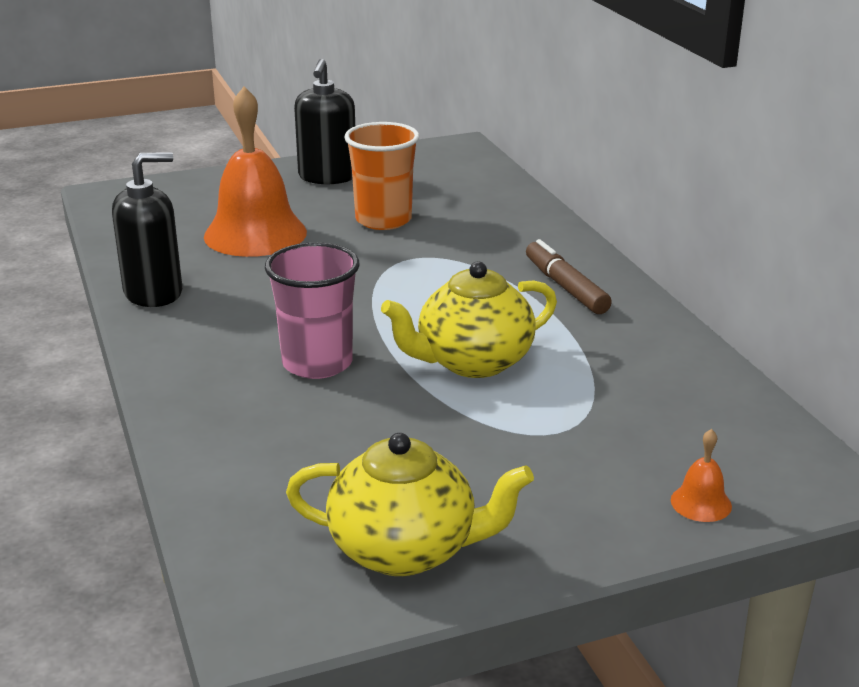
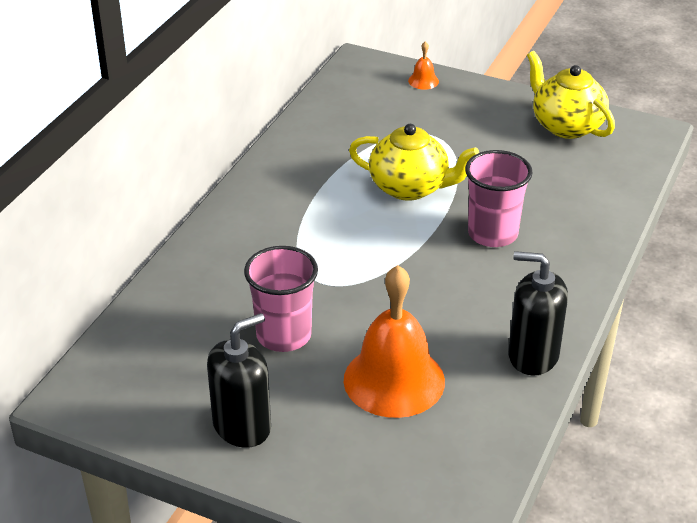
camera: 135 degrees left, 10 degrees up
(383, 220) = (284, 335): orange cup -> pink cup
(565, 287) = (278, 203): brown marker -> none

